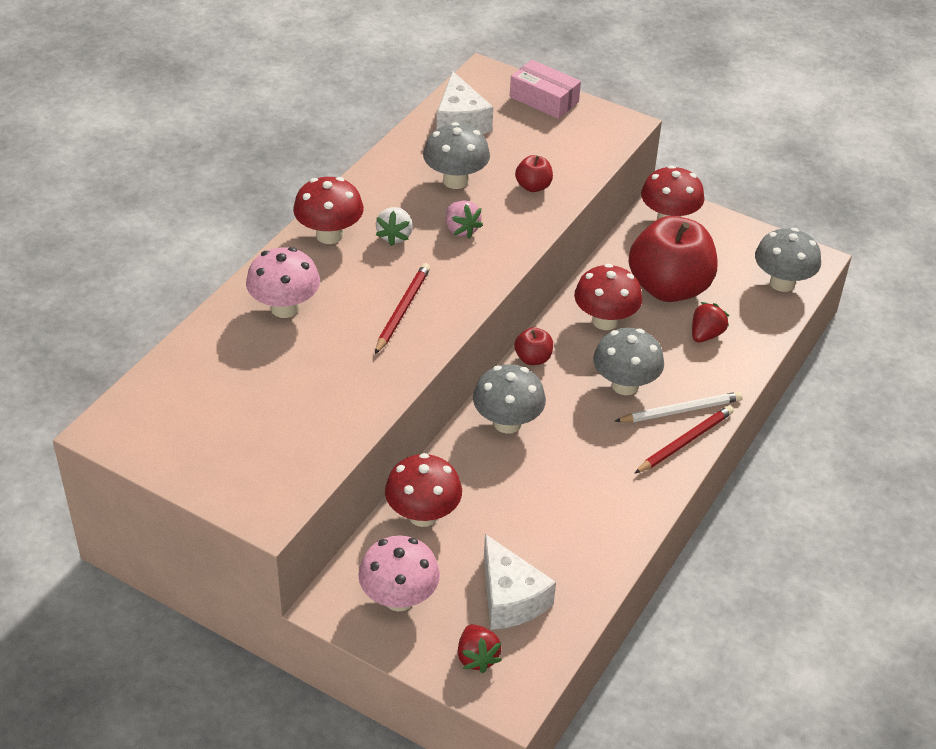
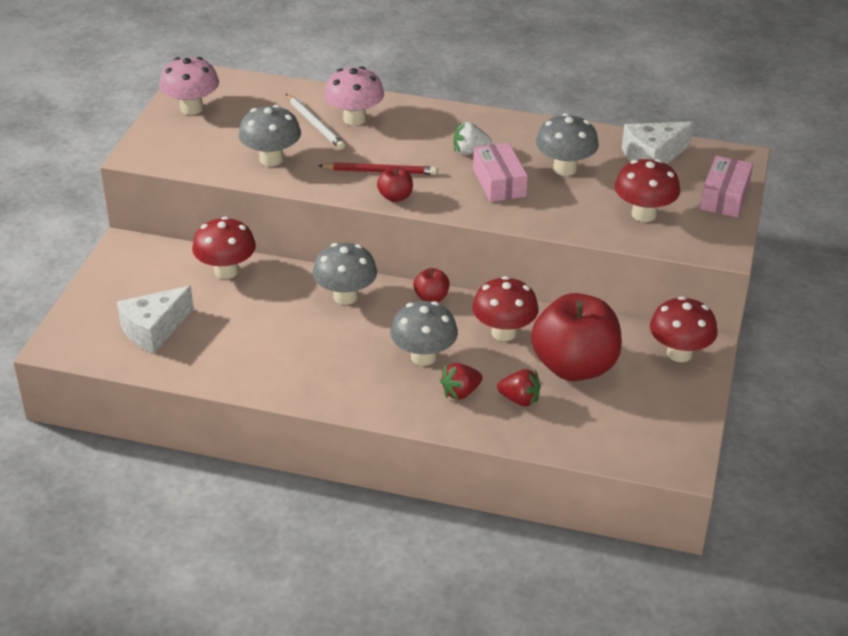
camera: 75 degrees right, 5 degrees down
(329, 235) = (452, 121): red mushroom -> red mushroom (644, 214)
(399, 598) = (139, 275): pink mushroom -> pink mushroom (191, 108)
(461, 230) = (499, 182): pink strawberry -> pink box
(477, 657) = (91, 322): red strawberry -> red strawberry (460, 392)
(533, 186) = (585, 211): red apple -> red apple (395, 197)
(680, 410) = (406, 396): white pencil -> white pencil (315, 124)
(685, 441) = (367, 403): red pencil -> none
(782, 283) = (630, 445): grey mushroom -> grey mushroom (271, 159)

